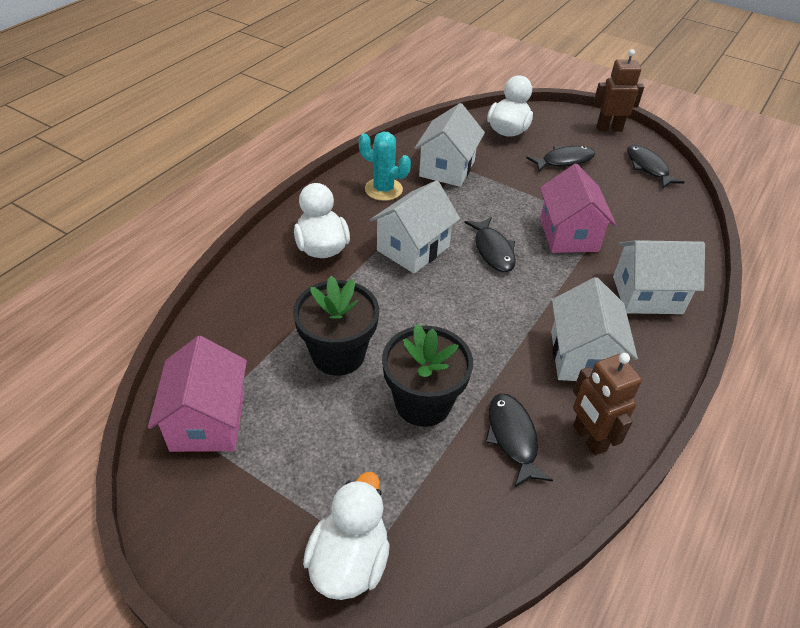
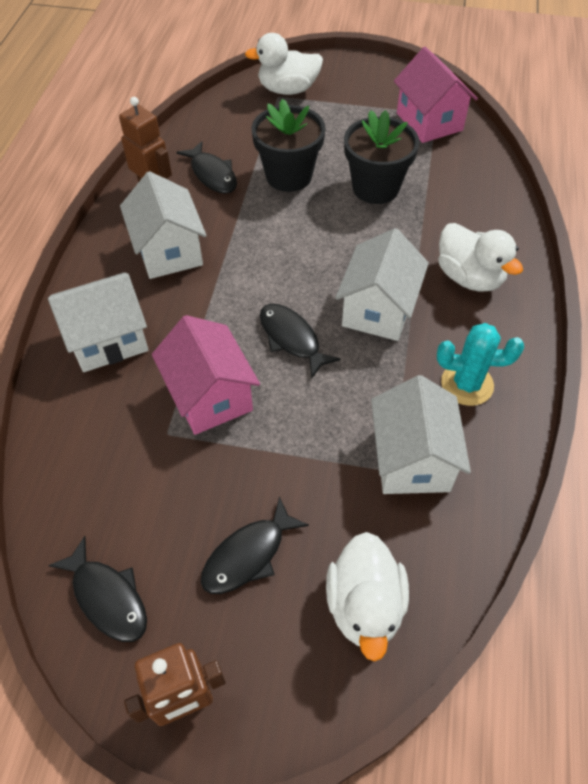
camera: 160 degrees right, 10 degrees up
(349, 561) = (288, 89): white duck -> white duck turned 90 degrees clockwise

